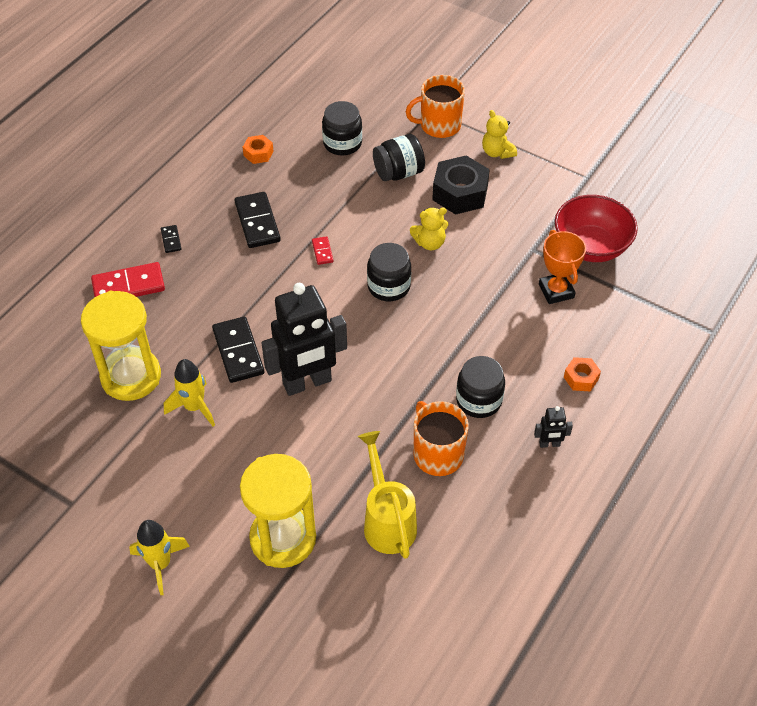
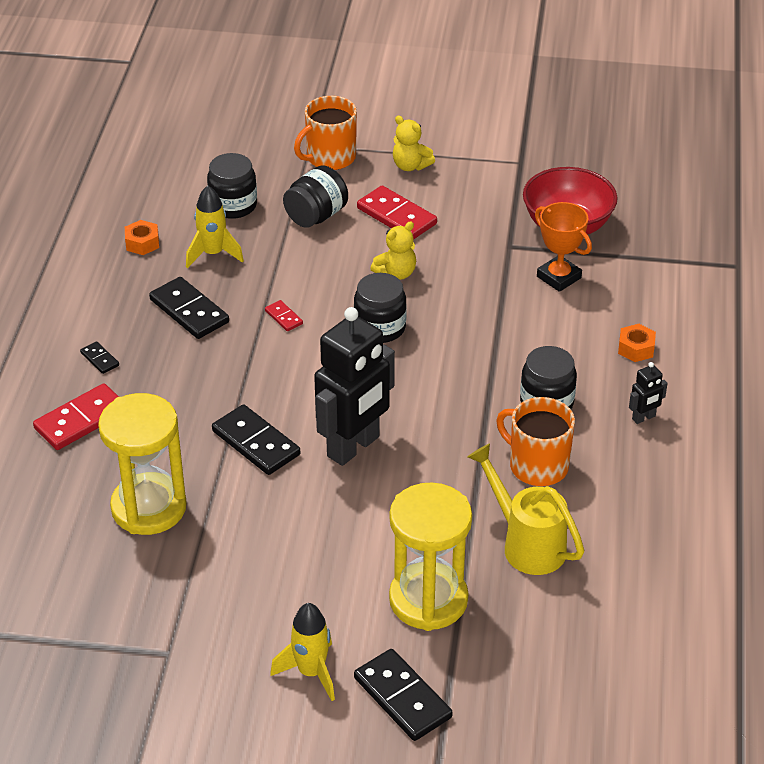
camera: 25 degrees left, 10 degrees down
(194, 407) = (243, 512): yellow rocket -> yellow rocket (213, 254)
(213, 615) = (402, 697): none -> black domino
(460, 193) = (397, 216): black nut -> red domino

